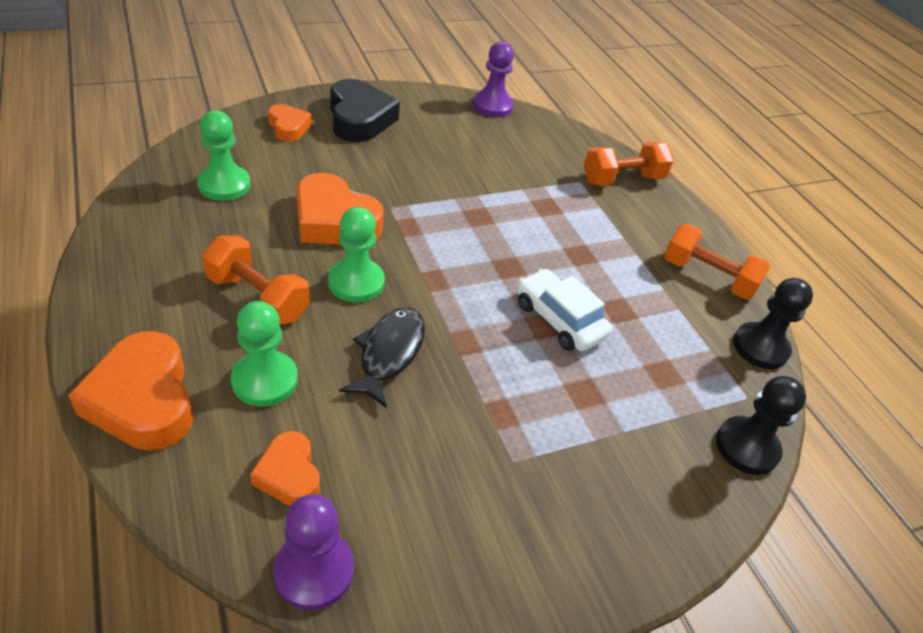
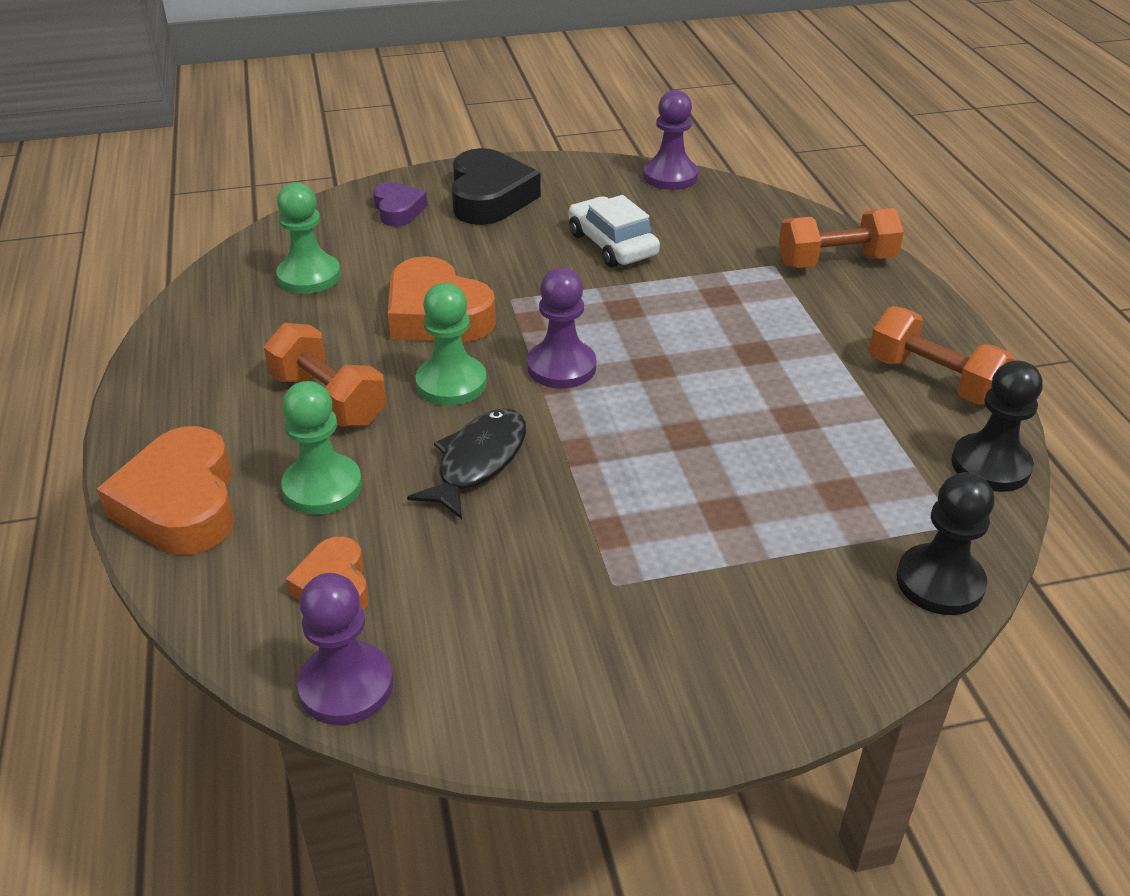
camera: 15 degrees right, 5 degrees down
(288, 127) = (398, 210): orange heart -> purple heart
(440, 267) = (561, 367): none -> purple pawn
(559, 319) = (708, 428): white car -> white car (612, 245)

